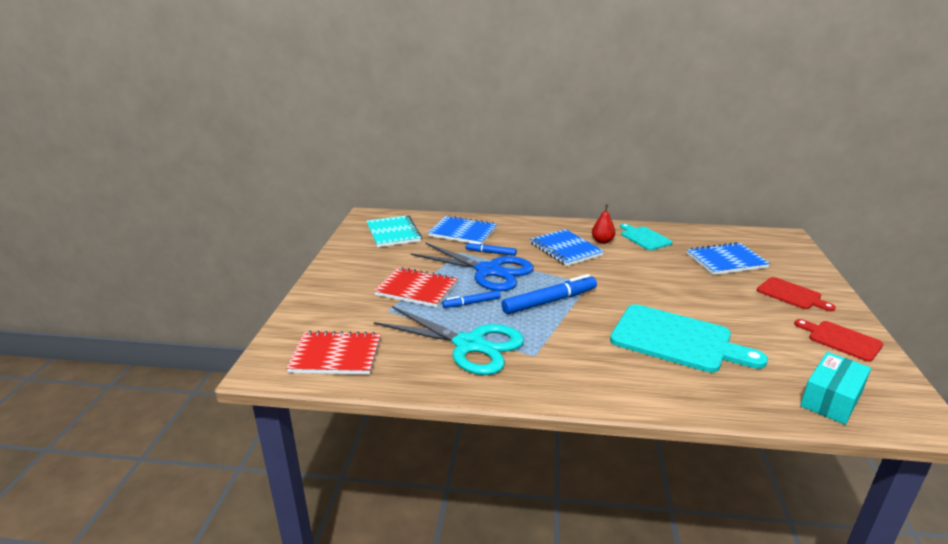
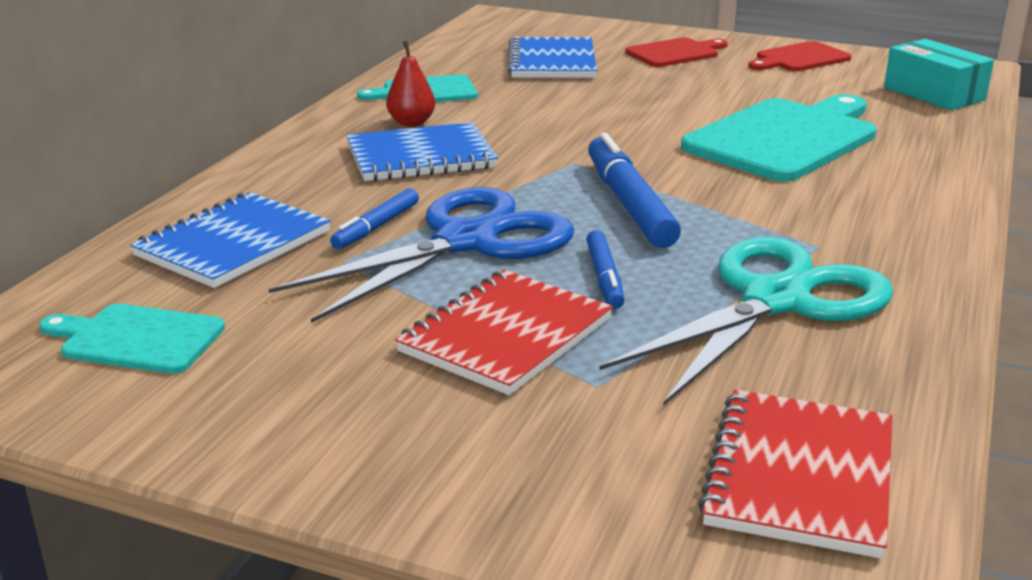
camera: 75 degrees left, 0 degrees up
(393, 233) = (137, 339): turquoise notebook -> turquoise cutting board

